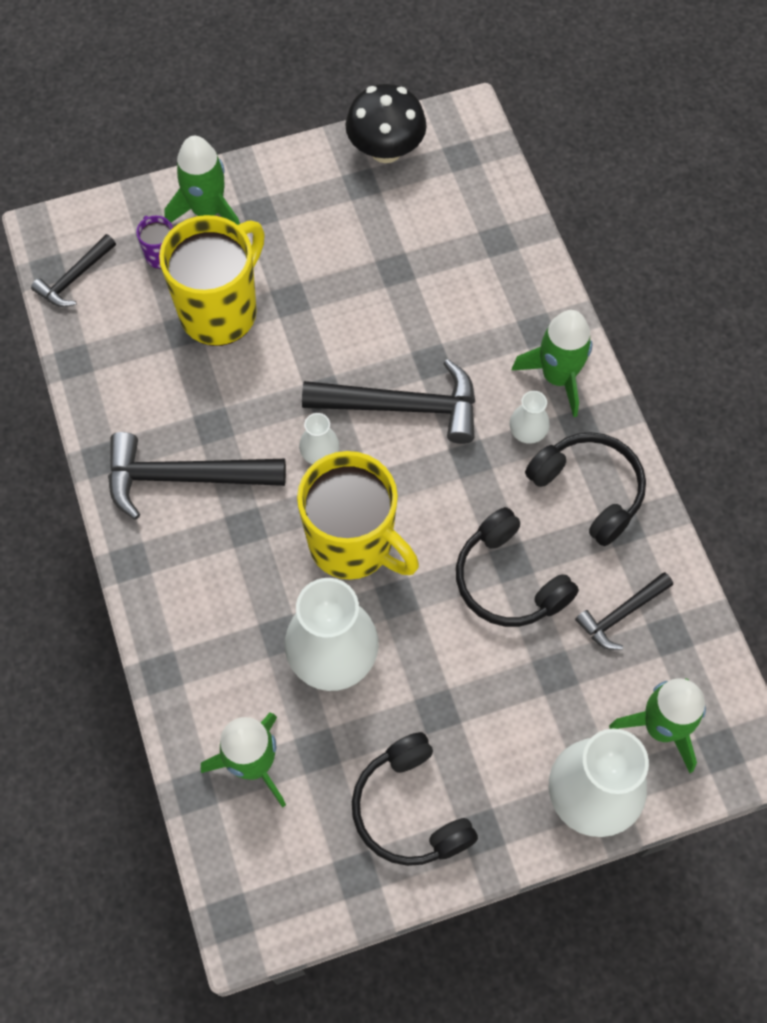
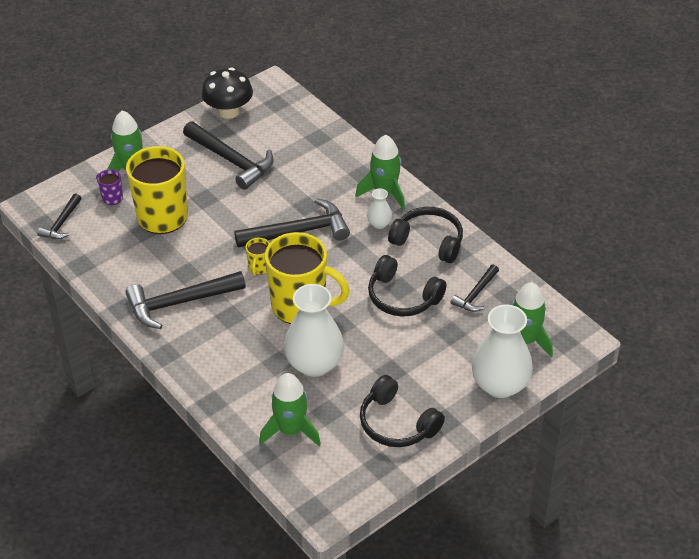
camera: 20 degrees left, 20 degrees down
(320, 454) = (259, 268): white vase -> yellow mug
(355, 242) = (231, 160): none -> black hammer

